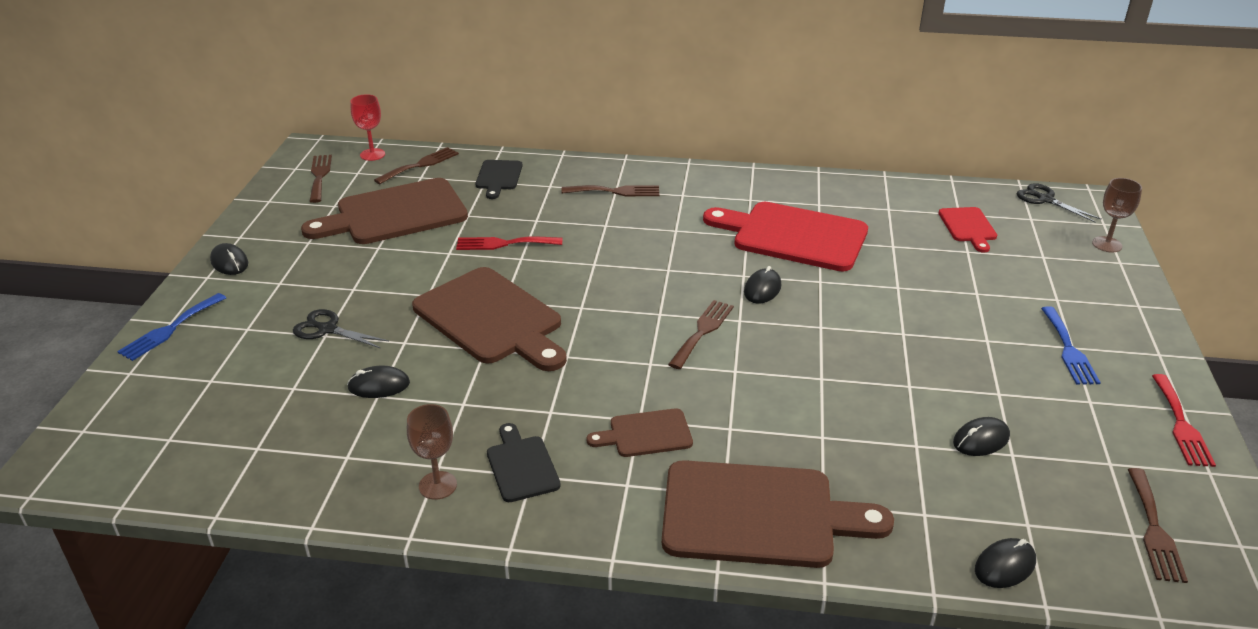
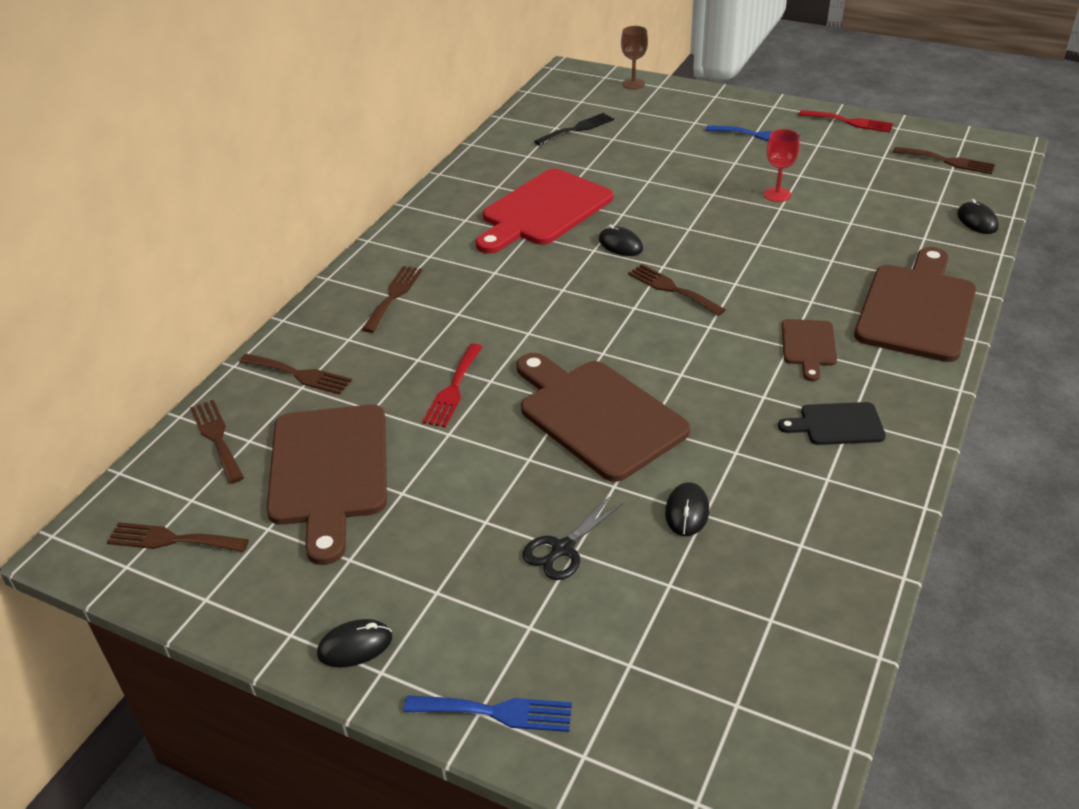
camera: 70 degrees left, 5 degrees up
(170, 329) = (496, 712): blue fork -> blue fork turned 45 degrees counterclockwise
(372, 154) = (150, 481): red goblet -> red goblet (777, 195)
(437, 485) = (855, 482): brown goblet -> none
(491, 319) = (597, 415): brown cutting board -> brown cutting board turned 105 degrees counterclockwise
(498, 177) = (299, 375): black cutting board -> brown fork
(968, 227) = (577, 129): red cutting board -> black fork
(981, 440) = (850, 196): black mouse -> none
(1045, 199) = (557, 88): black scissors -> none

